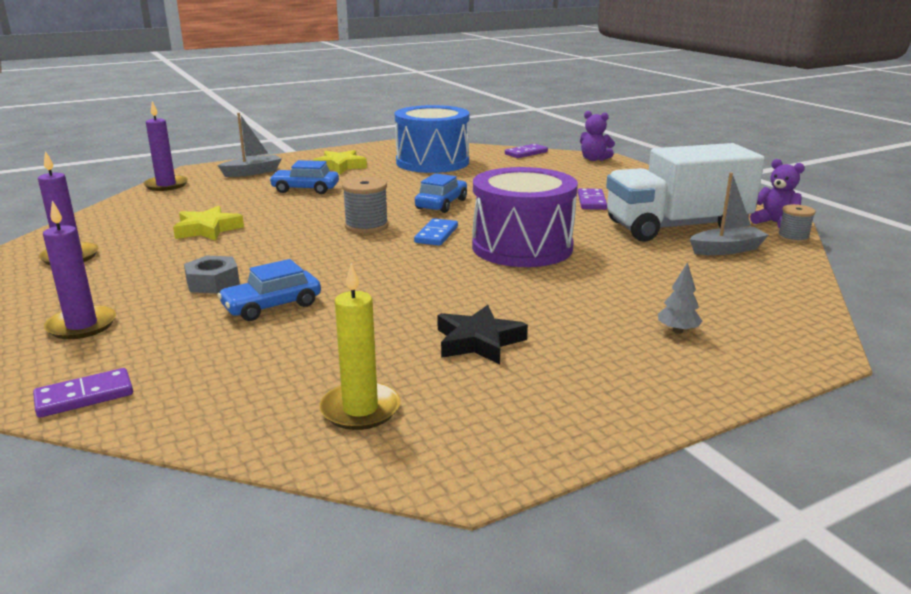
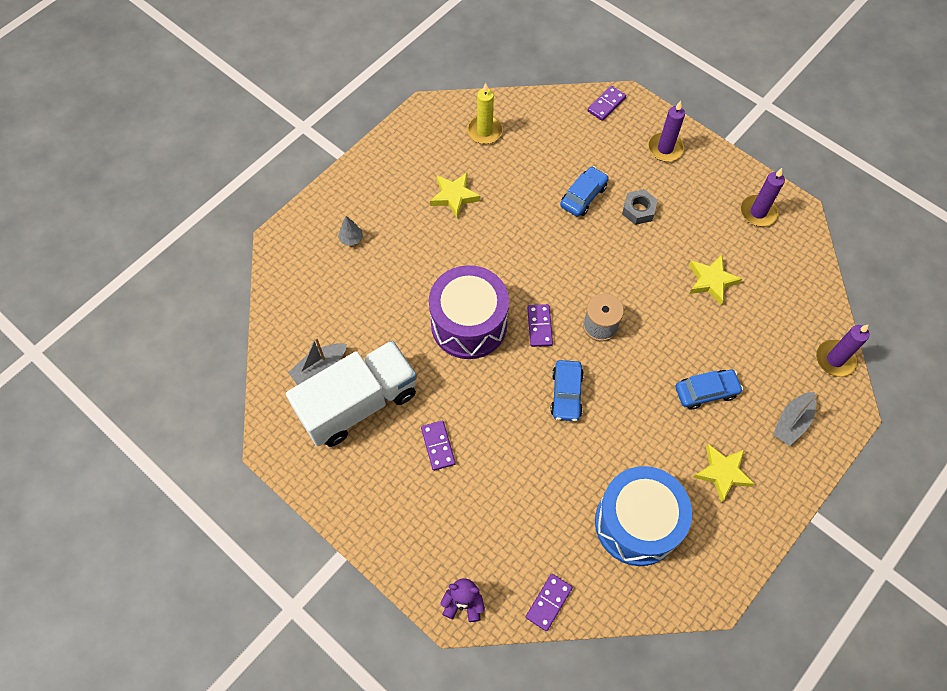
camera: 160 degrees right, 40 degrees up
(436, 235) = (539, 326): blue domino -> purple domino
(478, 341) = (454, 196): black star -> yellow star
(774, 223) = (276, 442): purple teddy bear -> none
(793, 238) = (266, 410): grey spool -> none

